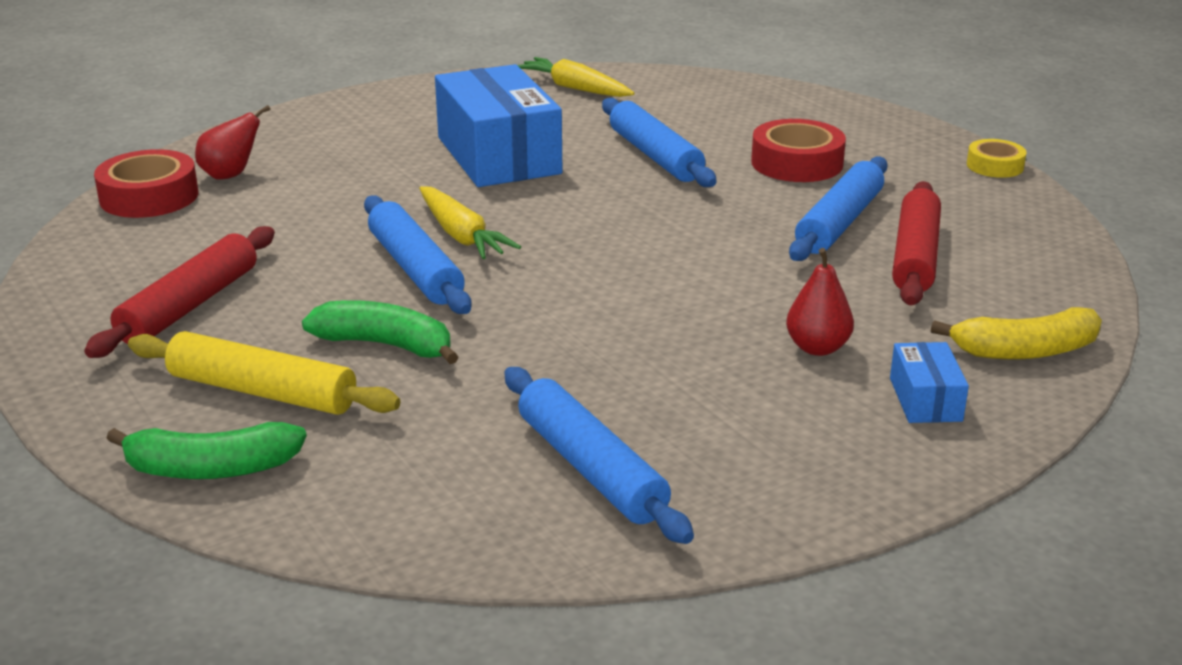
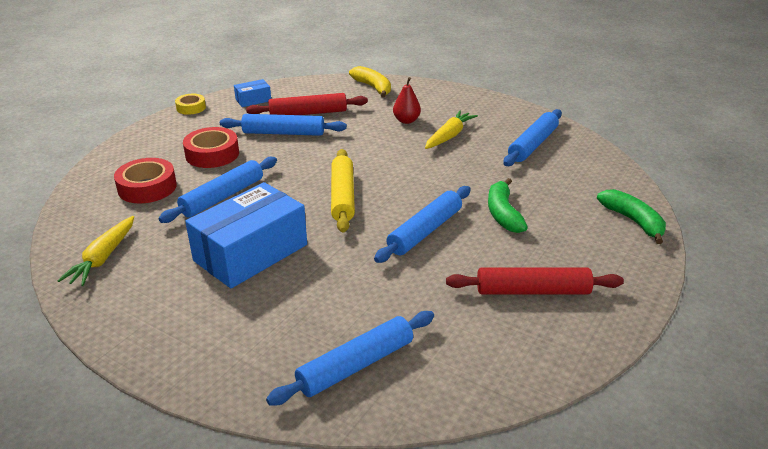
camera: 115 degrees left, 5 degrees up
(149, 196) = (420, 391): red tape -> red tape (147, 187)
(230, 175) = (355, 365): red pear -> blue rolling pin
(262, 392) = (573, 231): yellow rolling pin -> yellow rolling pin (343, 196)
(461, 235) = (375, 229): yellow carrot -> yellow carrot (449, 136)
(925, 399) = (424, 99): blue box -> blue box (253, 100)

